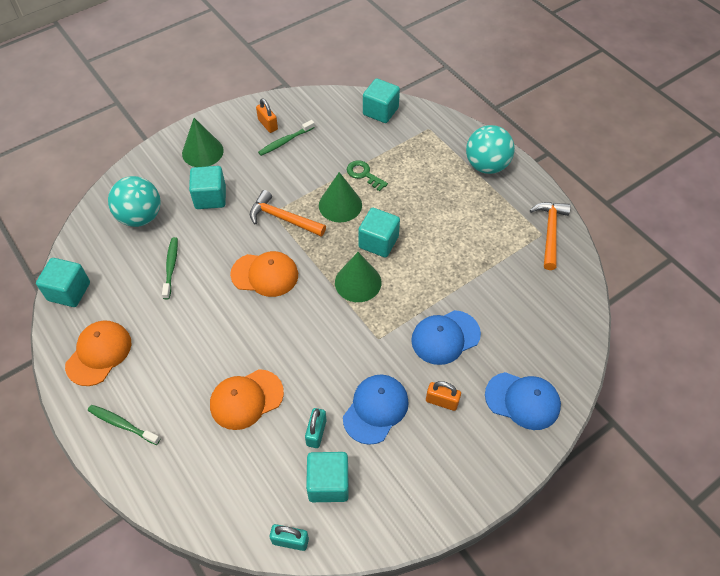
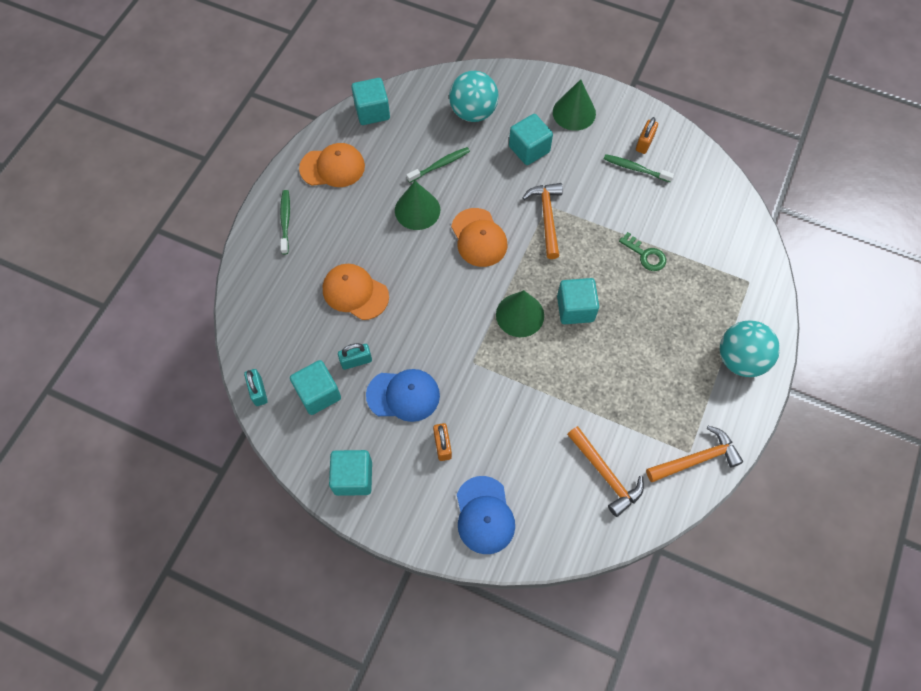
camera: 60 degrees right, 10 degrees up
(340, 205) = (595, 254): green cone -> green cone (417, 210)
(364, 174) = (645, 255): green key -> green key turned 120 degrees clockwise
(380, 111) = (737, 227): turquoise cube -> turquoise cube (353, 477)
(445, 337) = (509, 417): blue cap -> none
(532, 296) = (605, 474): none -> orange hammer

